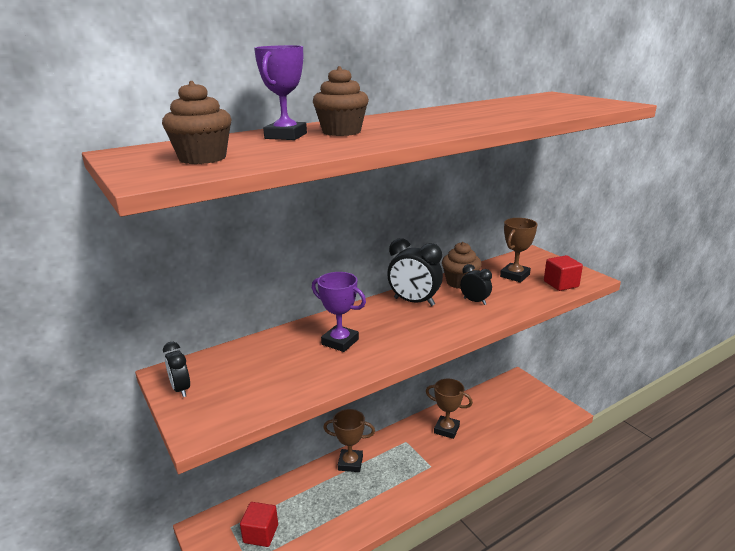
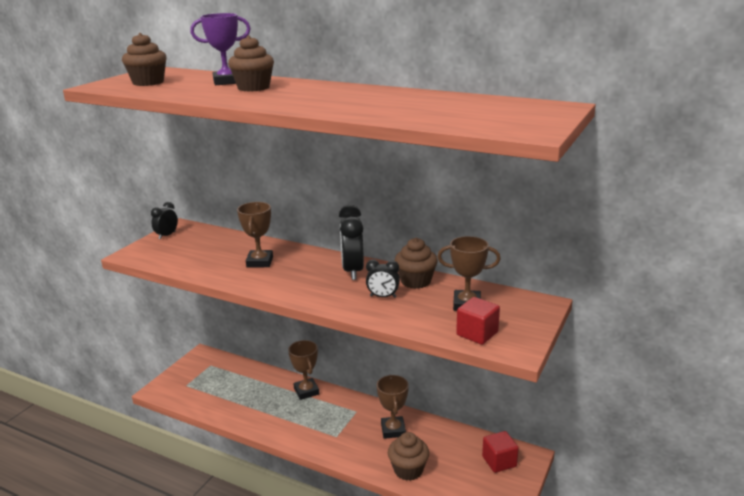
camera: 60 degrees right, 0 degrees up
(261, 534) = (211, 379): red cube -> red cube (499, 461)
(340, 342) = (260, 262): purple trophy -> brown trophy
(474, 301) = (383, 296): black clock -> black clock turned 90 degrees clockwise
(500, 440) = (408, 470): none -> brown cupcake

